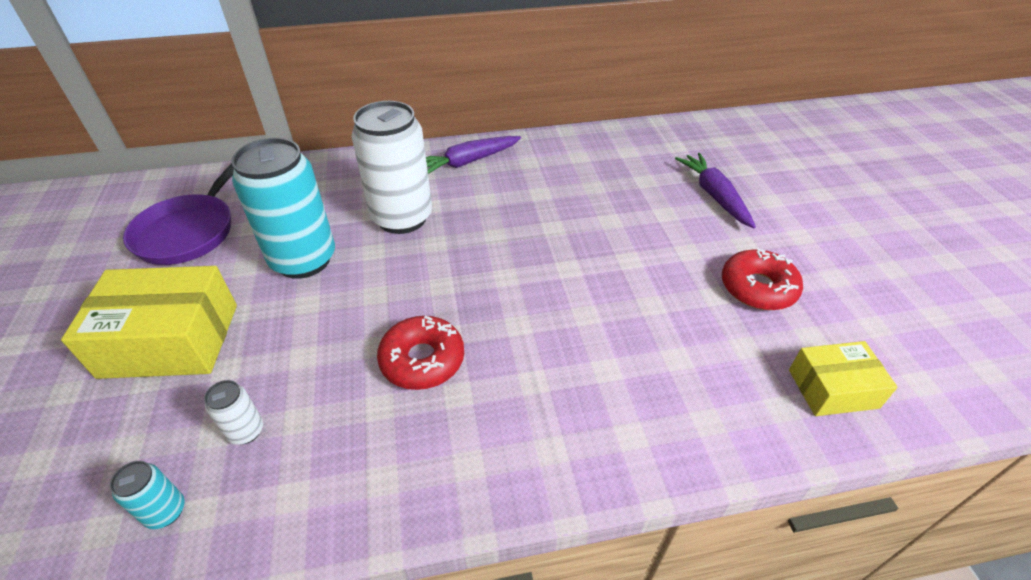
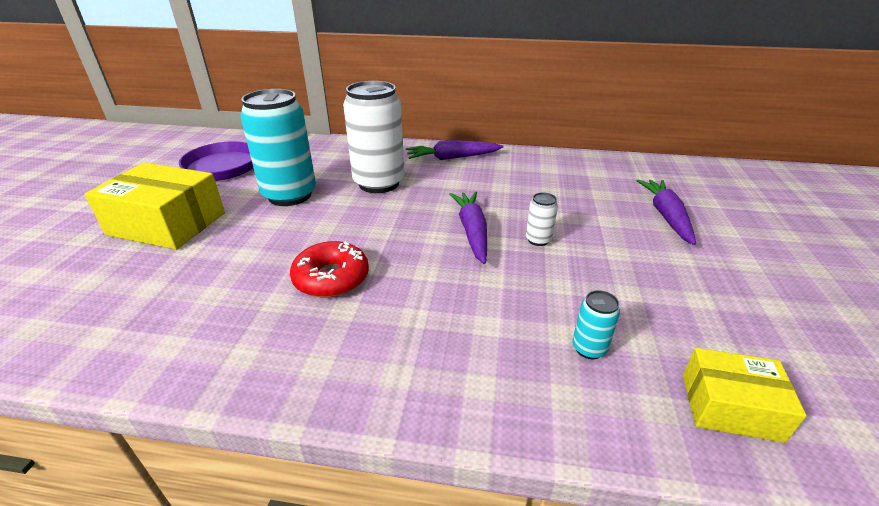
camera: 20 degrees right, 10 degrees down
(166, 512) = (79, 329): turquoise can -> turquoise can (589, 348)
(246, 431) = (171, 292): white can -> white can (538, 240)
(539, 261) = (472, 231): none -> purple carrot
(758, 288) = (679, 296): red donut -> none

